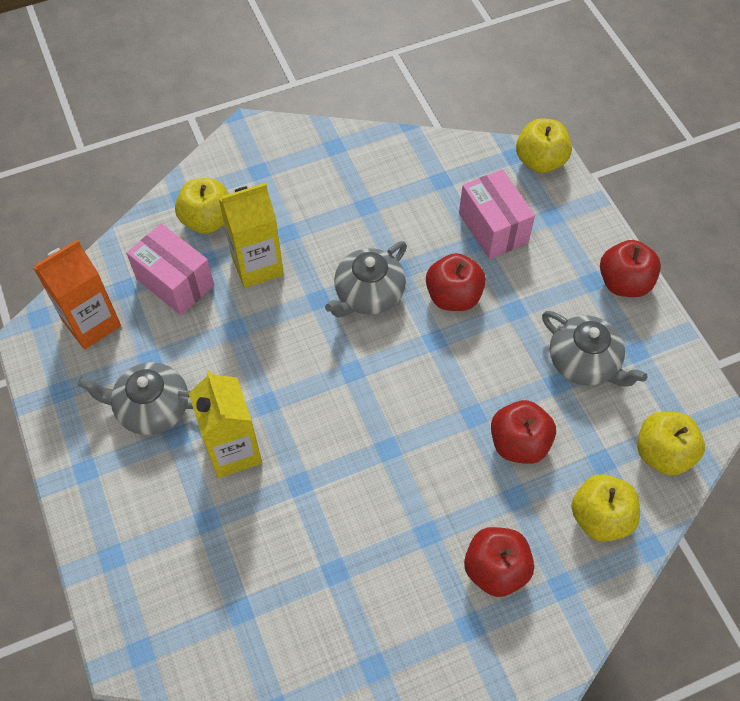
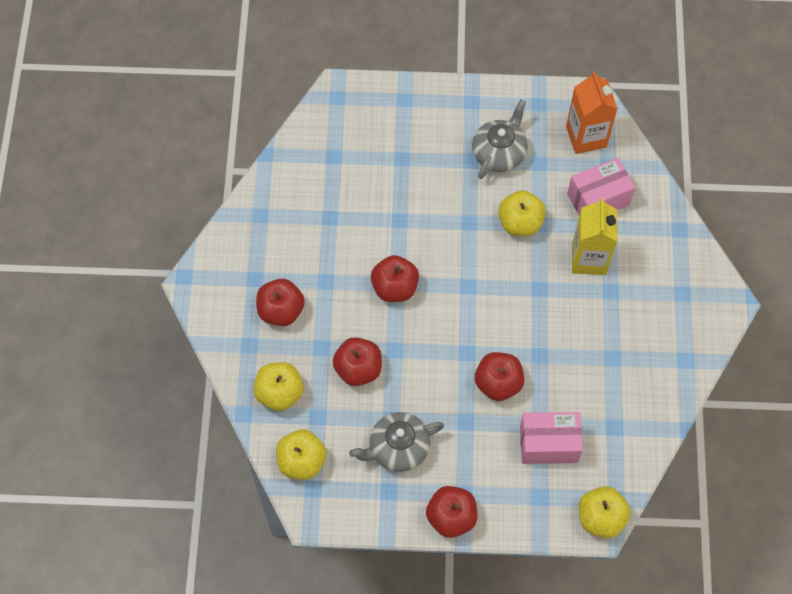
camera: 115 degrees right, 5 degrees up
(207, 220) = (647, 240): yellow apple -> yellow apple (520, 223)
(233, 451) = (443, 190): yellow carton -> none
(368, 294) = (528, 324): grey teapot -> none
(394, 449) = (394, 287): none -> red apple

